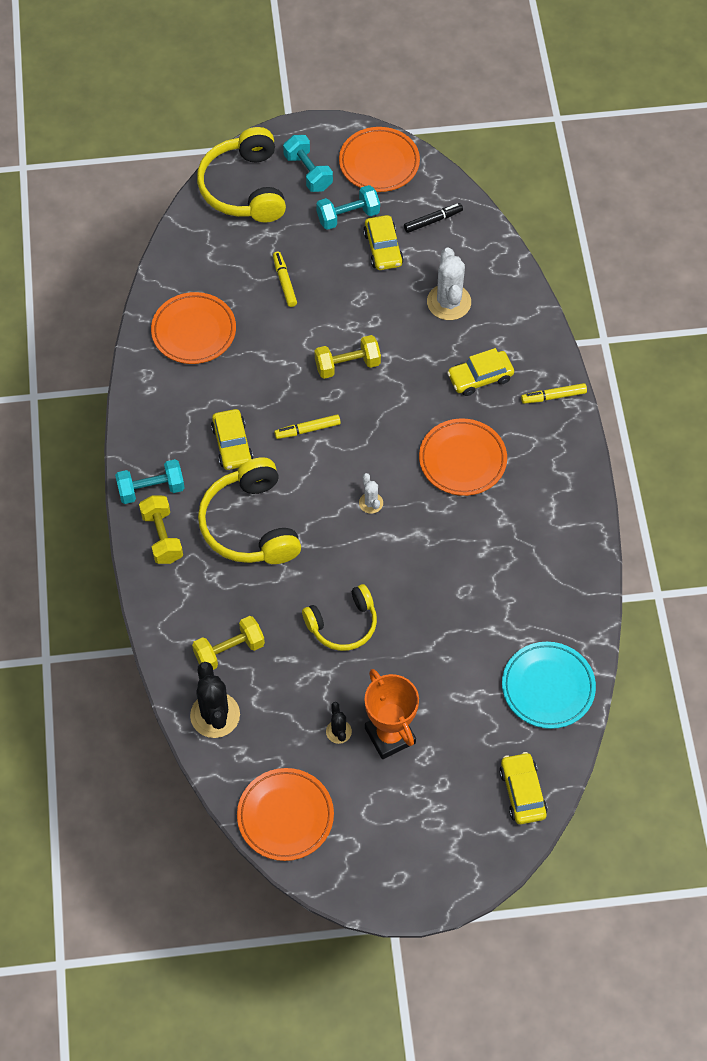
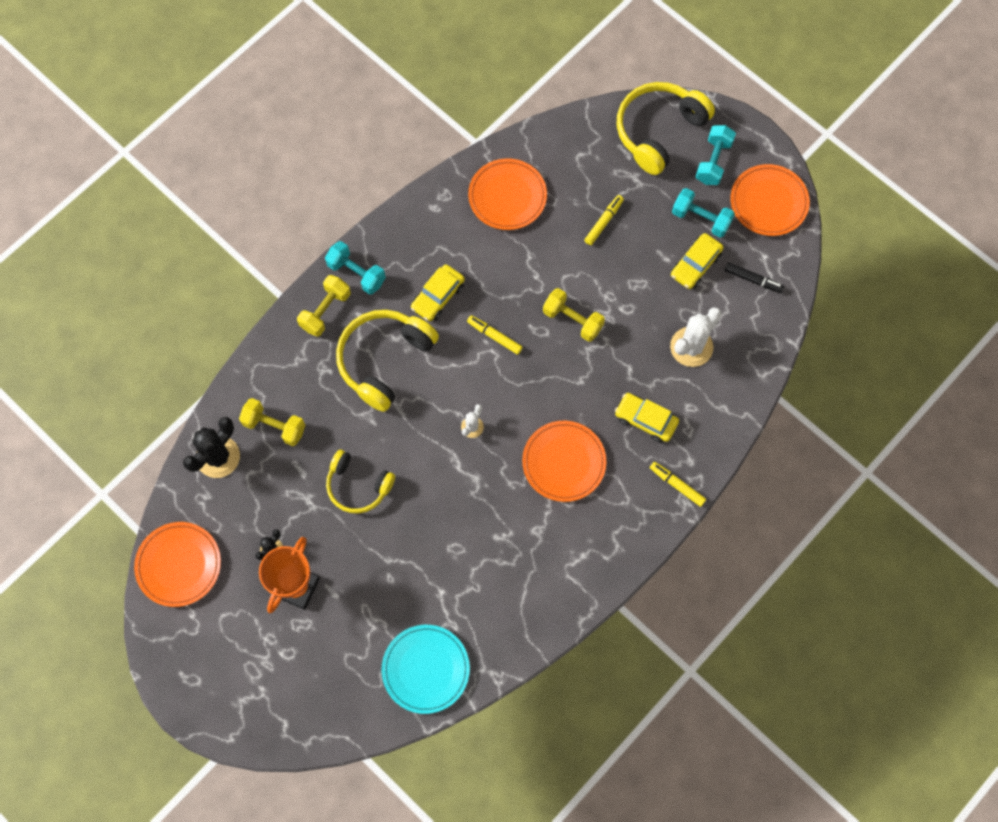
camera: 50 degrees right, 10 degrees up
(522, 792) = (326, 715): yellow car -> none

